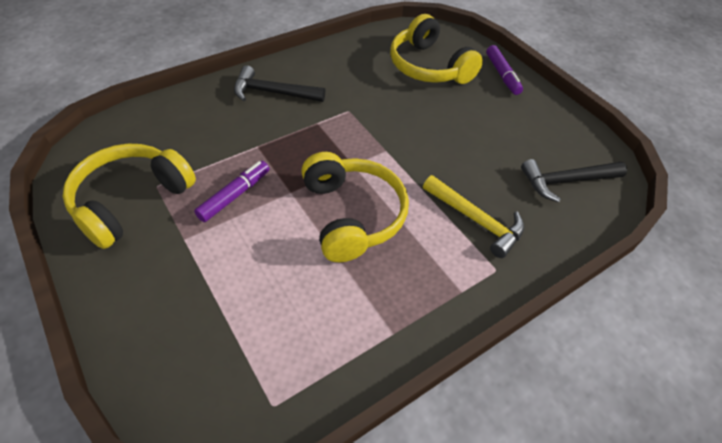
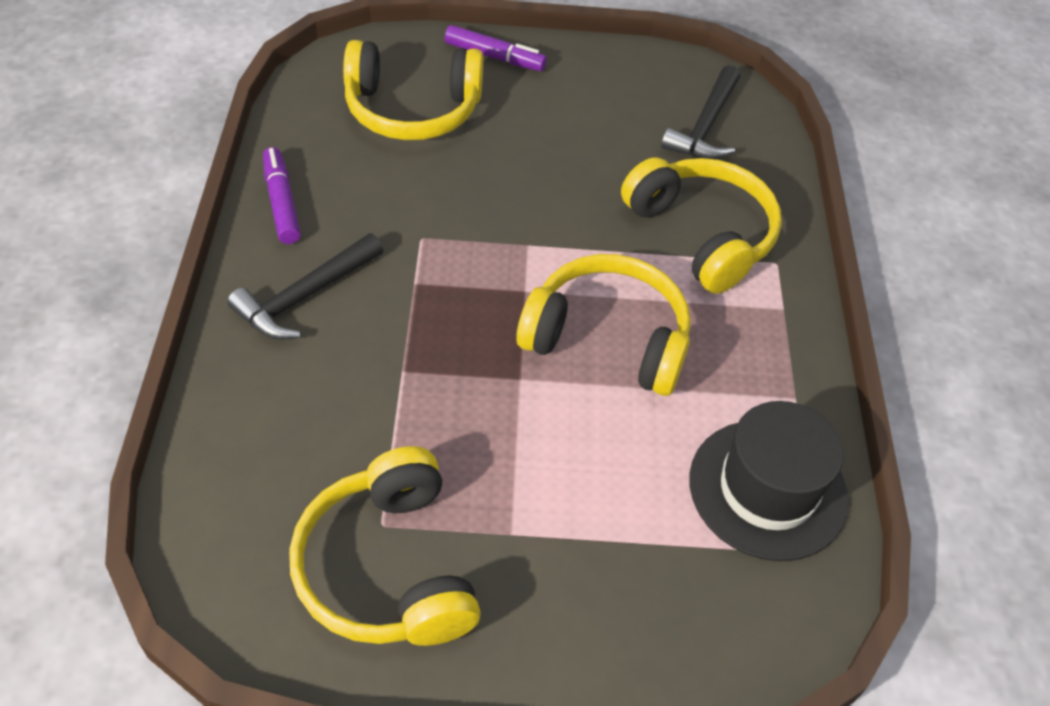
camera: 55 degrees left, 0 degrees up
(235, 195) = (477, 441): purple marker -> purple marker (282, 202)
(304, 352) = (767, 489): none -> black hat
(476, 220) = (701, 235): yellow hammer -> yellow headphones

